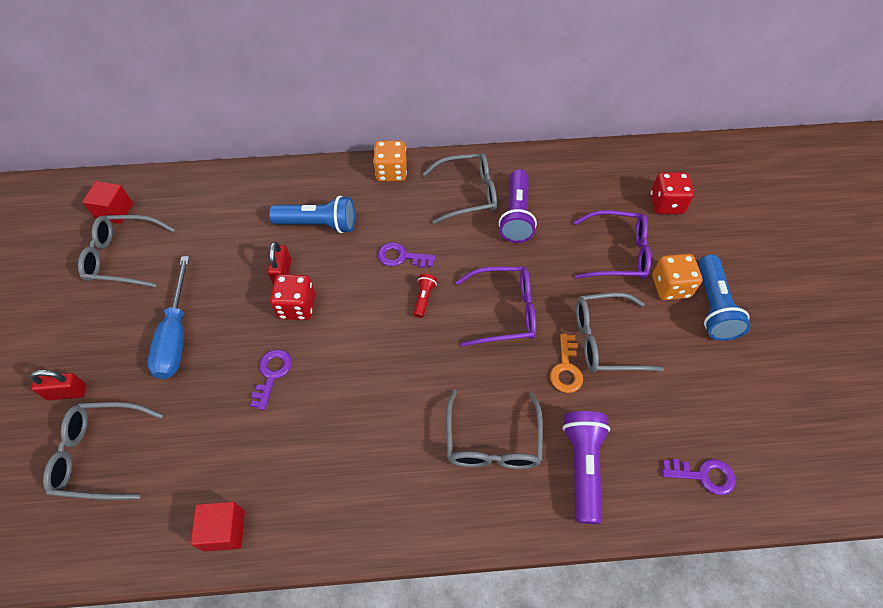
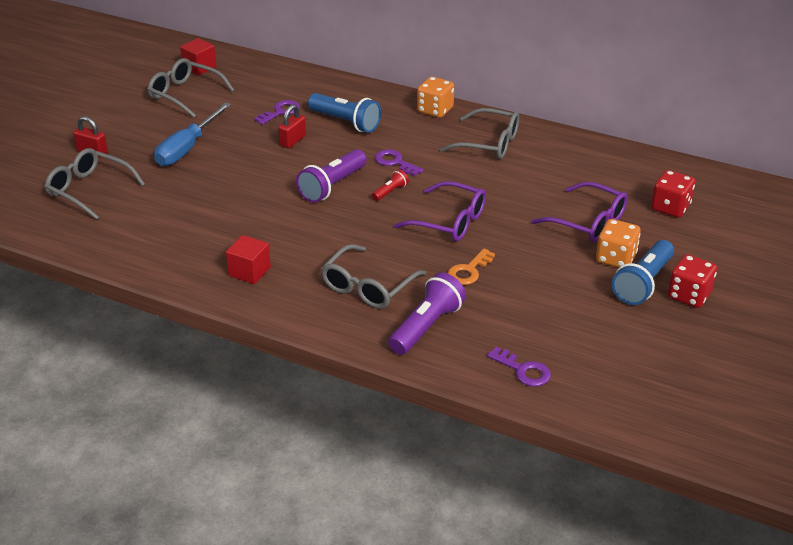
camera: 30 degrees right, 20 degrees down
(224, 530) = (137, 256): red cube -> red cube (249, 271)
(272, 374) = (236, 192): purple key -> purple key (280, 112)
(297, 306) = (287, 163): red dice -> red dice (689, 295)
(516, 215) = (519, 170): purple flashlight -> purple flashlight (332, 186)
(605, 340) = (520, 267): grey glasses -> none

